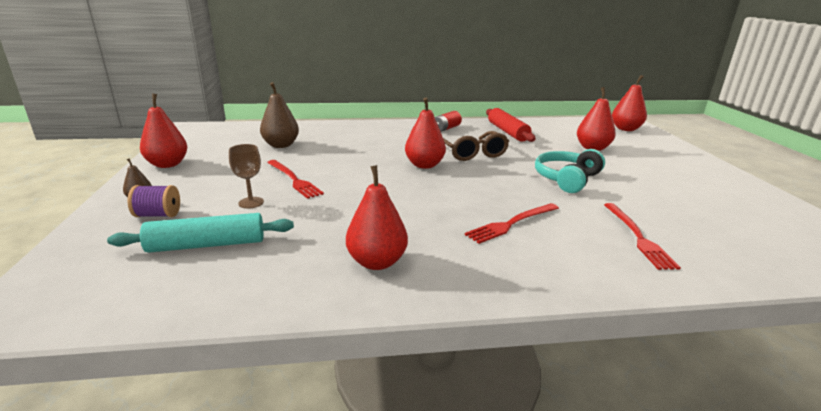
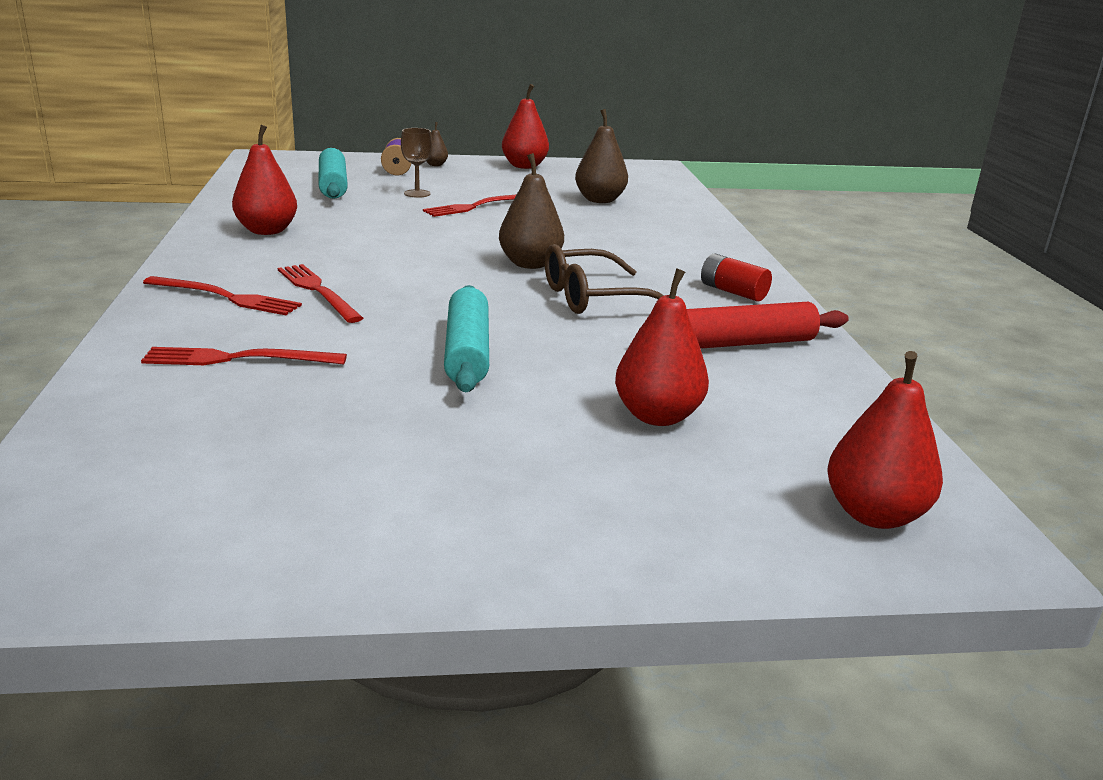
camera: 90 degrees right, 0 degrees up
(424, 165) = (530, 264): red pear -> brown pear
(548, 256) = (226, 297): none -> red fork
(566, 179) = (467, 352): turquoise headphones -> turquoise rolling pin

